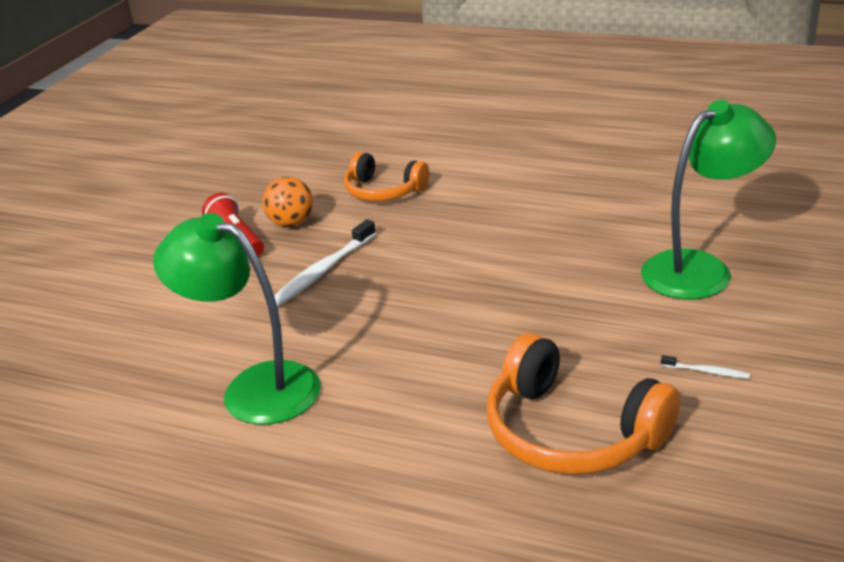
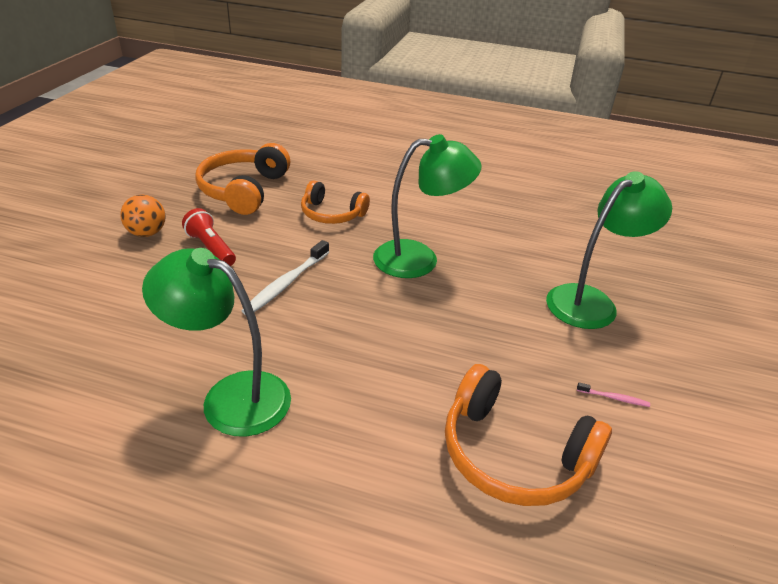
camera: 10 degrees left, 5 degrees up
(277, 172) = (244, 190): none -> orange headphones
(291, 223) = (257, 237): orange ball -> orange ball (147, 233)
(487, 234) = (419, 259): none -> green lamp
(706, 371) = (613, 398): white toothbrush -> pink toothbrush

